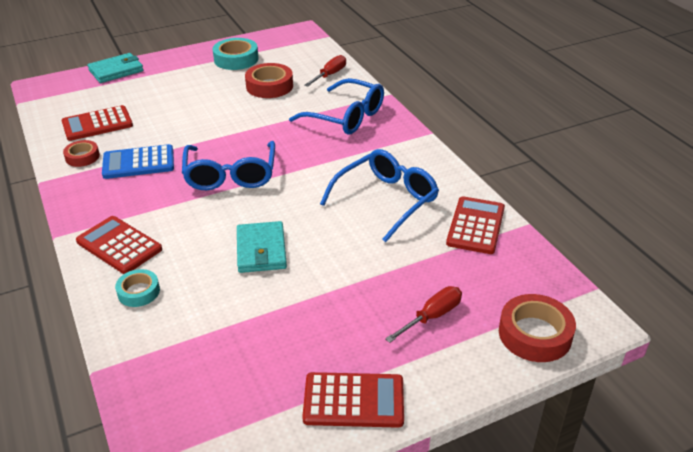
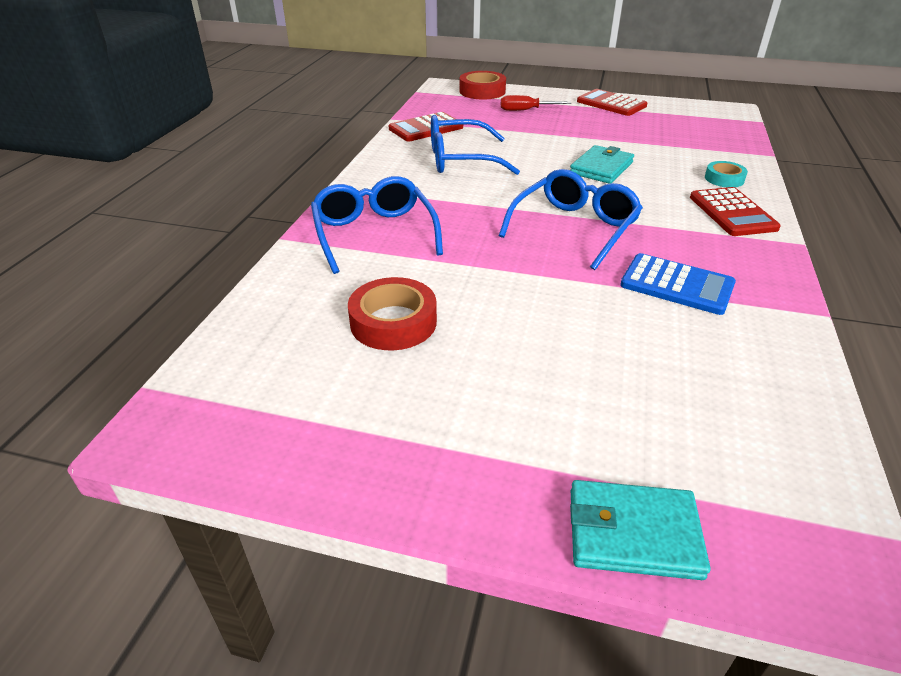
camera: 140 degrees left, 0 degrees up
(82, 157) = (758, 327): red tape -> none
(97, 124) = (721, 380): red calculator -> none
(236, 59) = (366, 418): turquoise tape -> none
(330, 75) = (289, 299): red screwdriver -> none

